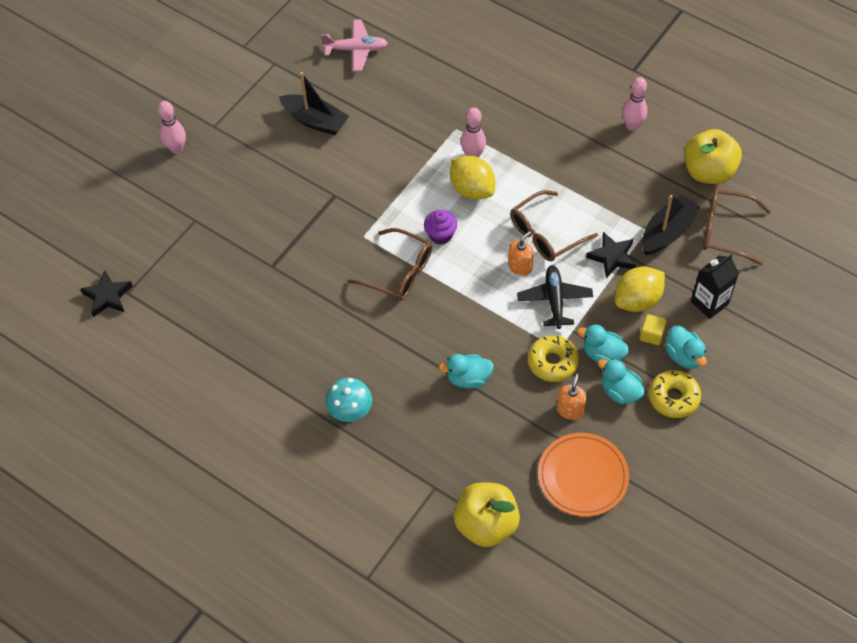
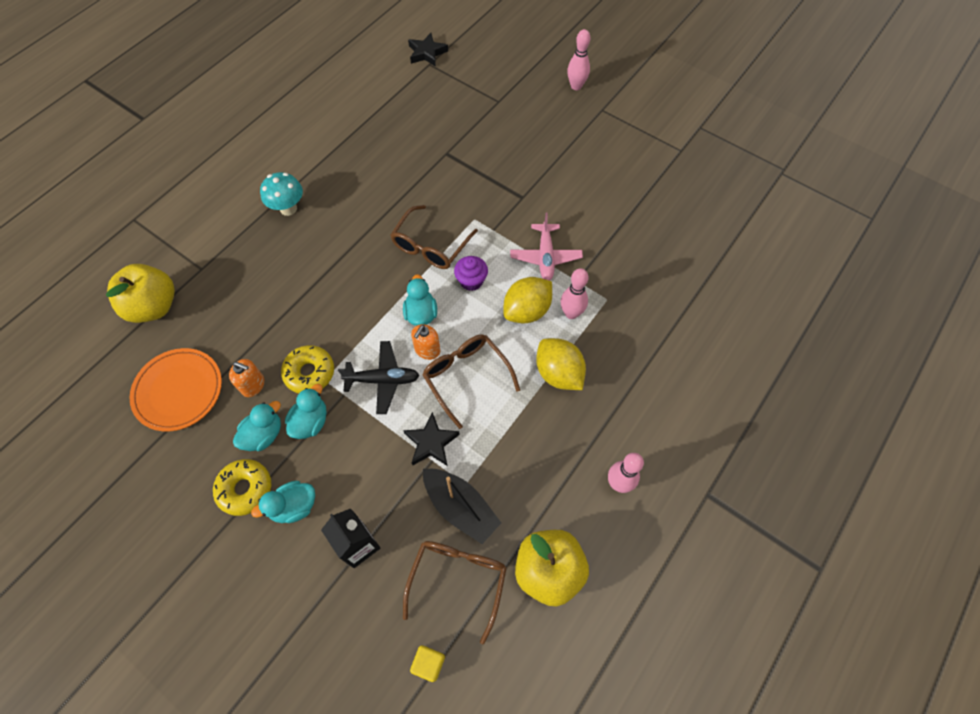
camera: 90 degrees right, 5 degrees up
(315, 121) = (611, 182): black boat -> none
(356, 50) = (706, 214): pink plane -> pink plane (545, 257)
(468, 378) = (305, 298): turquoise duck -> turquoise duck (421, 313)
(520, 266) = (427, 350): orange soap dispenser -> orange soap dispenser turned 75 degrees clockwise
(637, 300) = (372, 464): yellow lemon -> yellow lemon (558, 373)
(651, 335) = (326, 474): yellow cube -> yellow cube (429, 663)

